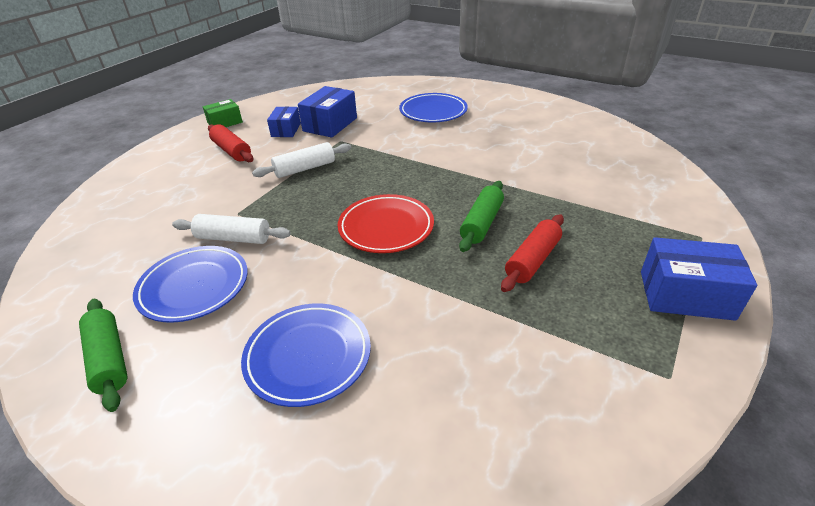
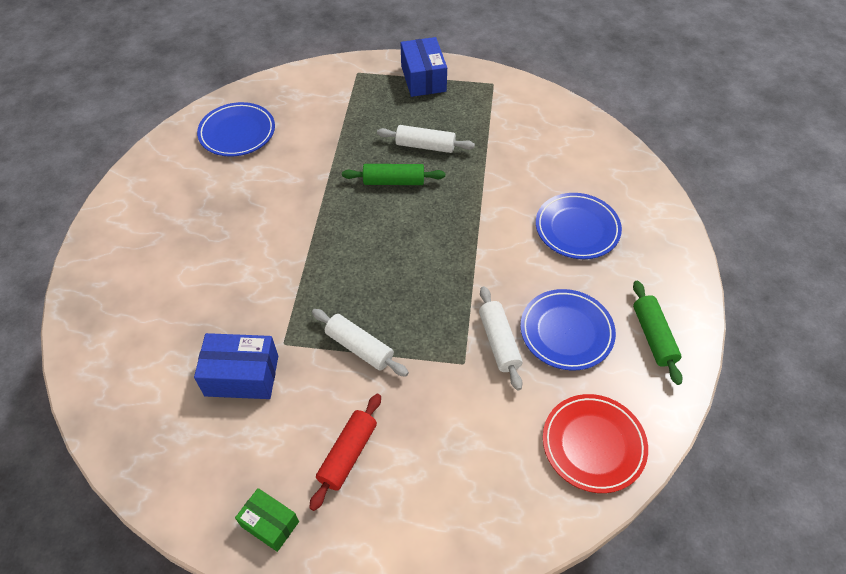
camera: 115 degrees left, 15 degrees up
(109, 359) = (653, 336): green rolling pin -> green rolling pin turned 45 degrees counterclockwise
(286, 130) = (271, 422): blue box -> none
(386, 227) = (428, 238): red plate -> red plate (593, 445)
(433, 112) = (178, 277): blue plate -> blue plate (237, 133)
(532, 260) = (425, 146): red rolling pin -> white rolling pin

